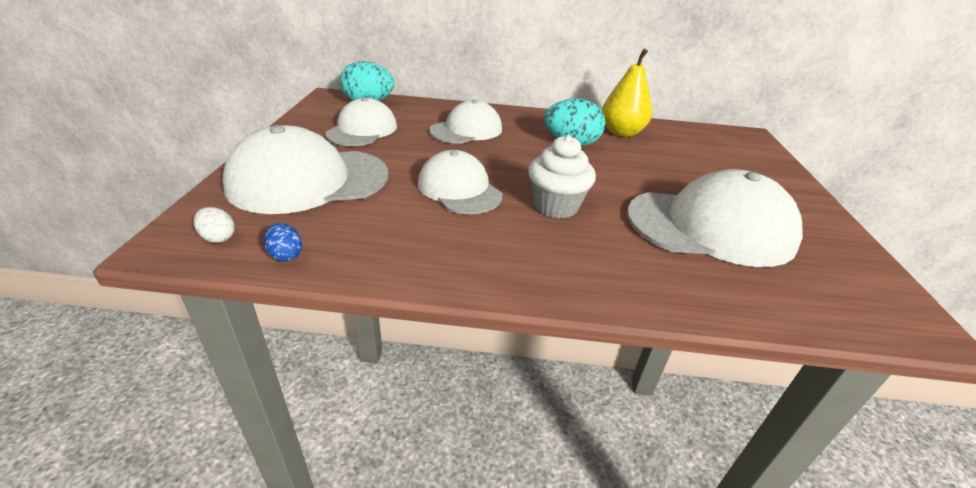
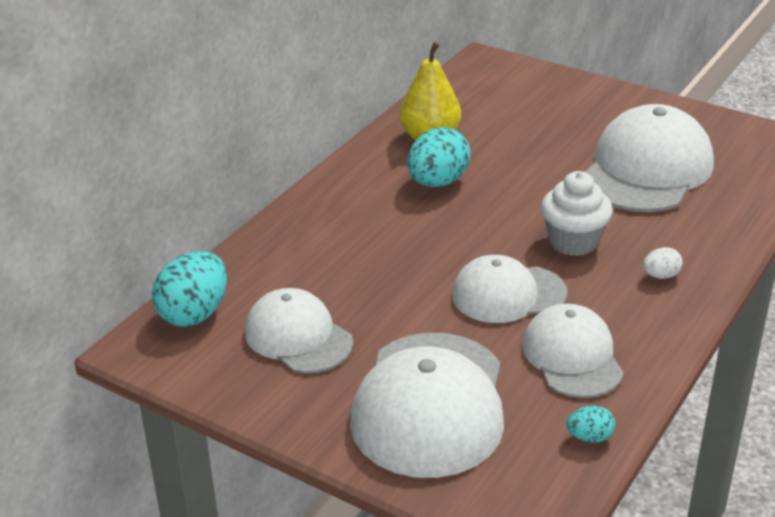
camera: 60 degrees left, 0 degrees up
(218, 238) = (535, 484): white egg -> white egg (660, 276)
(286, 255) = (589, 437): blue egg -> turquoise egg
(466, 130) = (352, 248): white cap -> white cap (572, 356)

